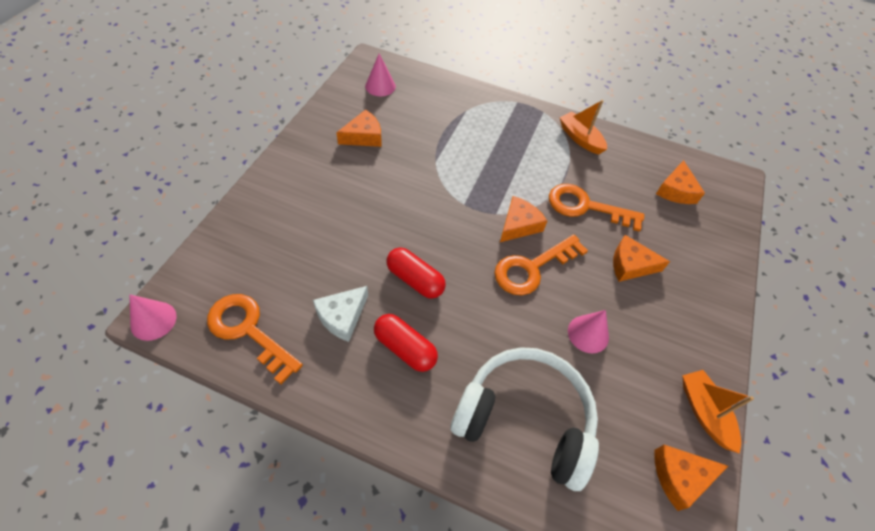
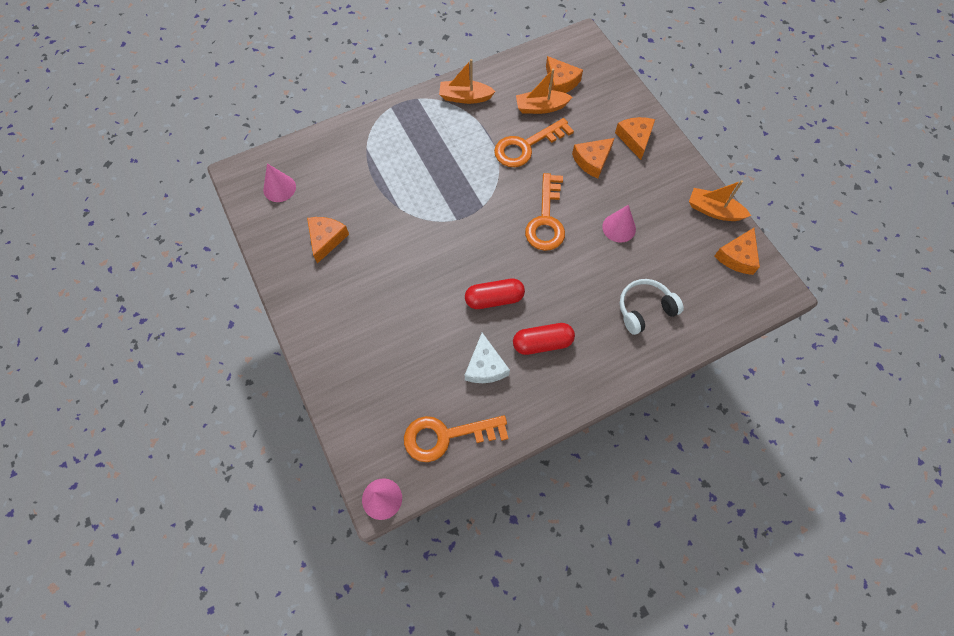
camera: 45 degrees left, 10 degrees up
(519, 225) = (505, 199): orange cheese -> orange cheese (635, 139)
(525, 419) = (644, 309): white headphones -> white headphones, size x0.56
(634, 193) = (541, 107): none -> orange boat

